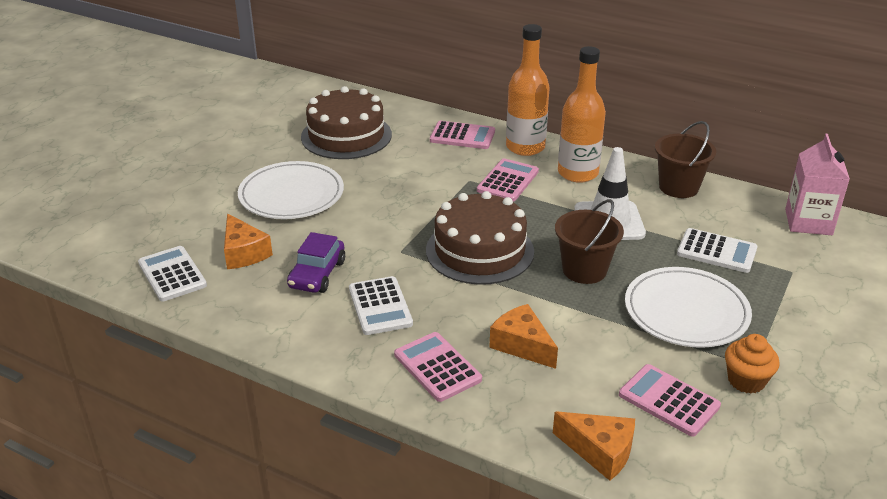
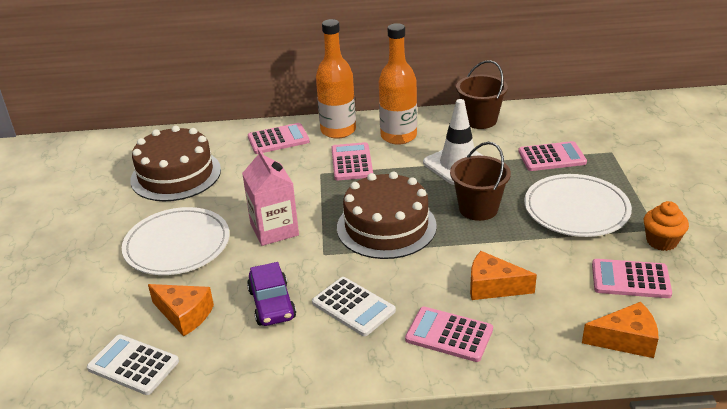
camera: 30 degrees left, 0 degrees up
(716, 251) = (551, 157): white calculator -> pink calculator
(808, 222) = (587, 113): pink carton -> pink carton (274, 230)

